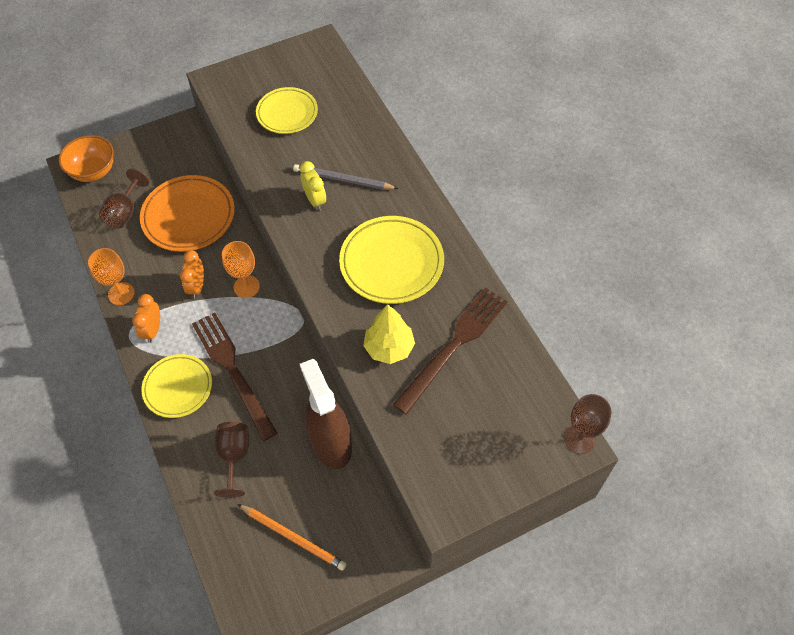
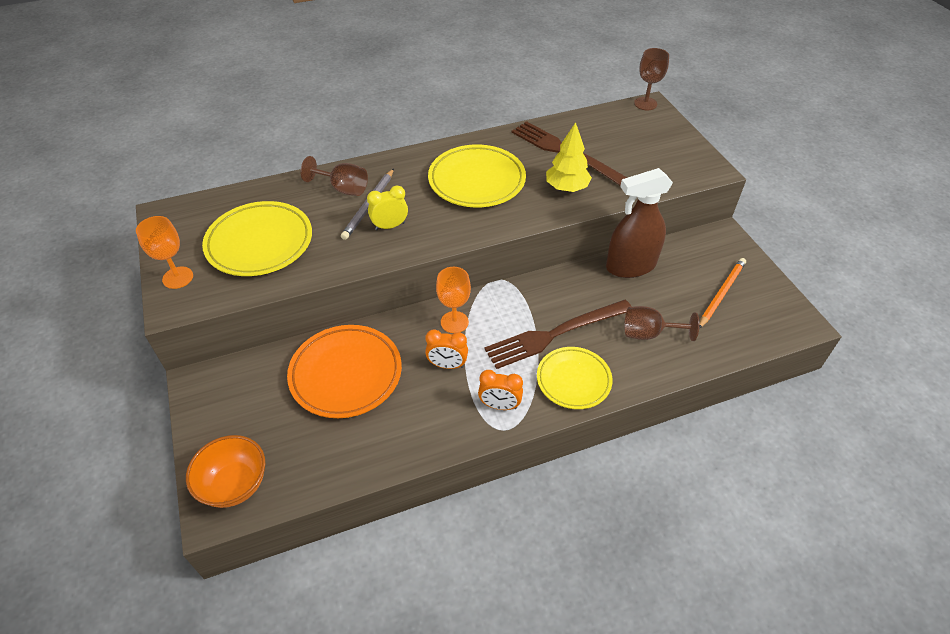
camera: 85 degrees left, 10 degrees down
(121, 294) = (445, 440): orange goblet -> orange goblet (178, 277)
(125, 212) = (319, 442): brown goblet -> brown goblet (343, 189)
(287, 113) = (260, 243): yellow plate -> yellow plate, size x1.51

